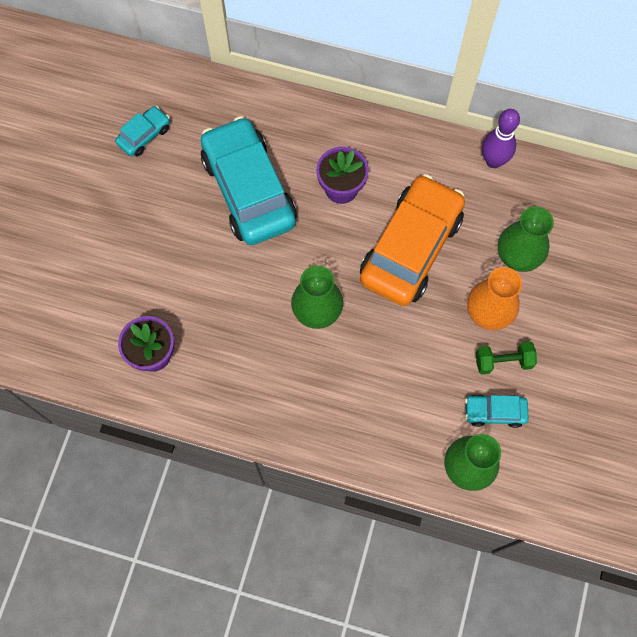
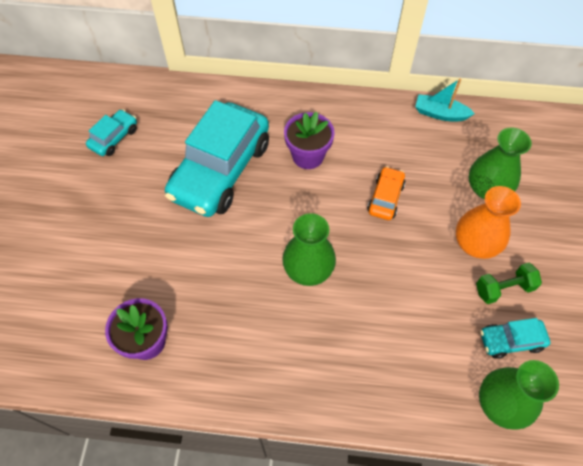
camera: 10 degrees left, 10 degrees down
(249, 190) = (221, 170): turquoise car -> turquoise car turned 120 degrees counterclockwise
(410, 248) = (385, 198): orange car -> orange car, size x0.45
(493, 161) = (440, 114): purple bowling pin -> turquoise boat

